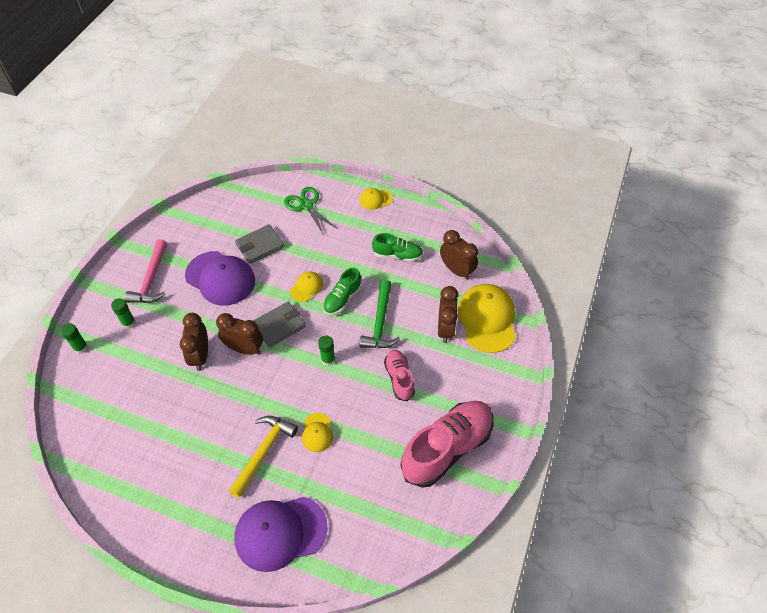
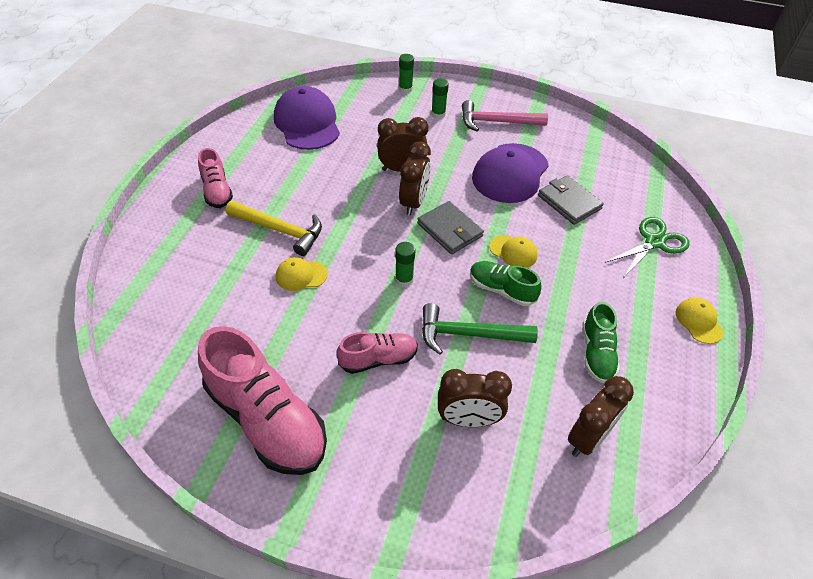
camera: 85 degrees right, 5 degrees down
(203, 513) = (217, 191): none -> pink shoe
(280, 532) = (183, 252): purple cap -> purple cap (307, 123)
(487, 319) = (496, 484): yellow cap -> none

